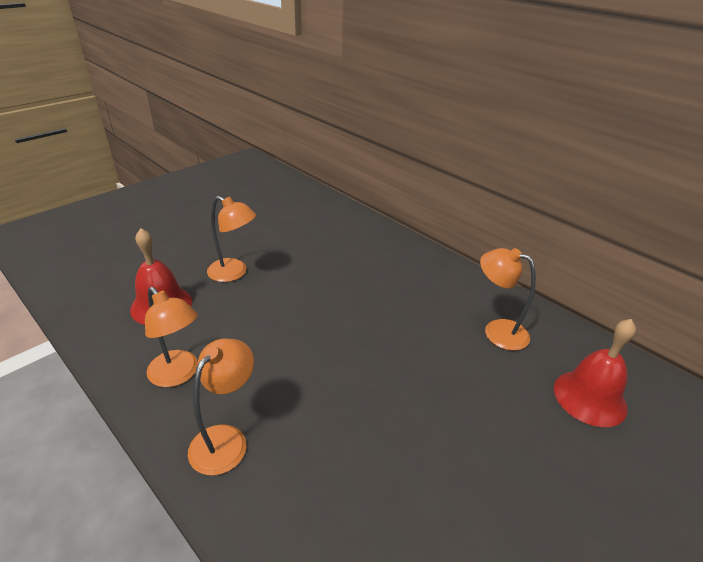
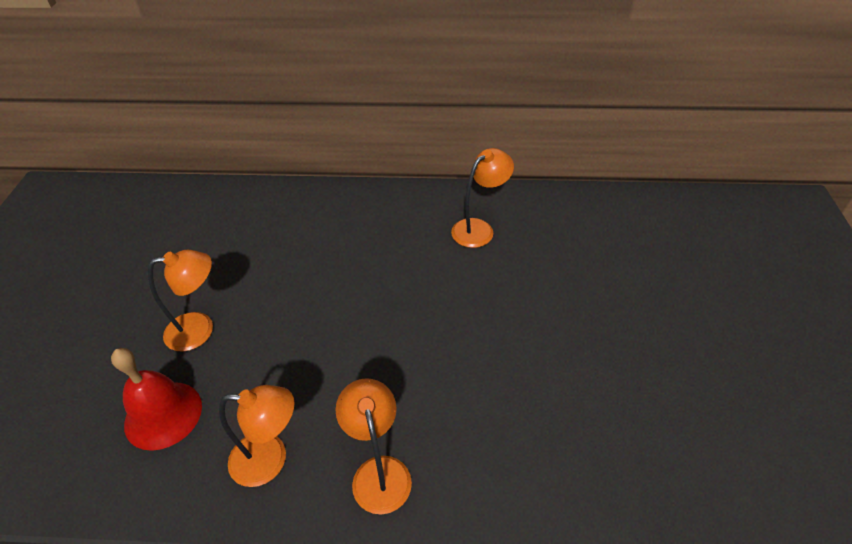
camera: 40 degrees left, 10 degrees up
(497, 331) = (479, 228): orange lamp -> orange lamp turned 150 degrees clockwise
(589, 397) = (578, 239): red bell -> none

